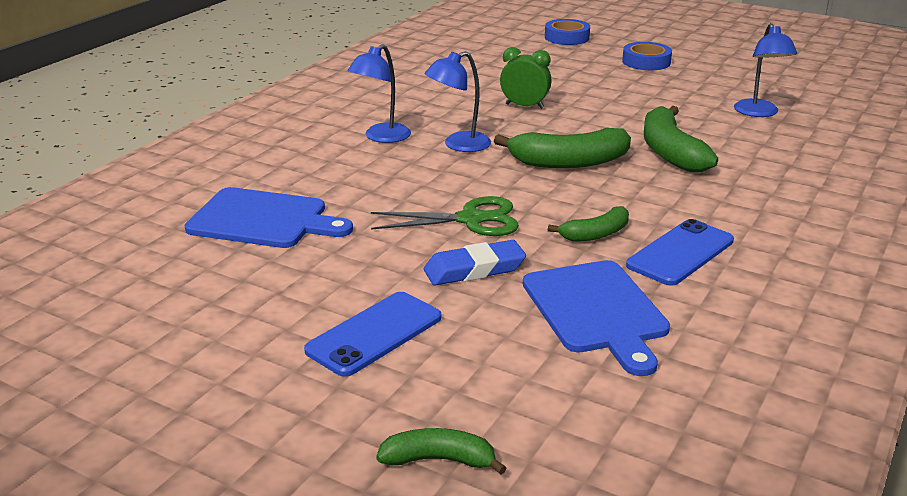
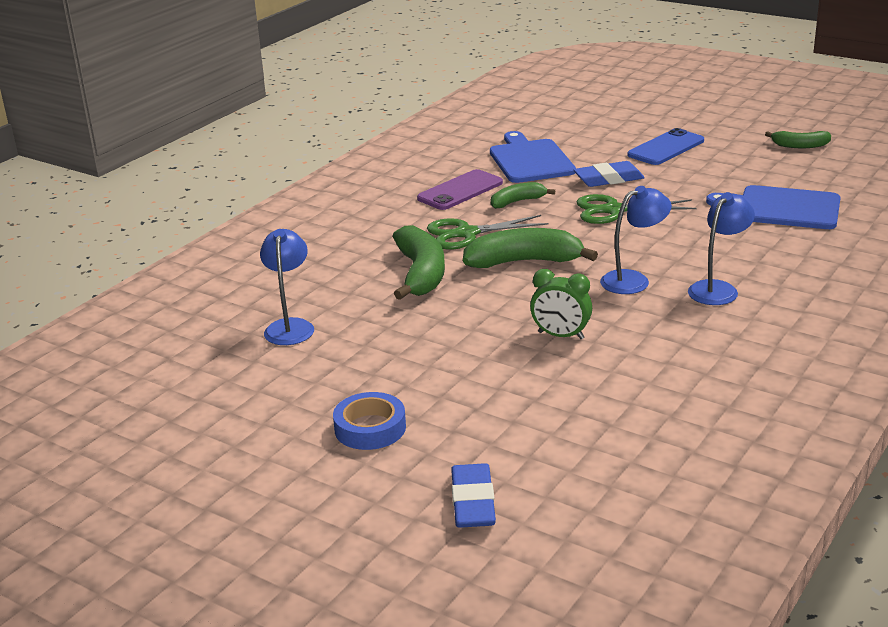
camera: 175 degrees left, 0 degrees up
(439, 460) = (619, 109): green banana -> green banana (800, 146)
(566, 37) = (473, 502): blue tape -> blue eraser
(643, 192) = (466, 234): none -> green scissors
(680, 253) = (460, 191): blue phone -> purple phone

